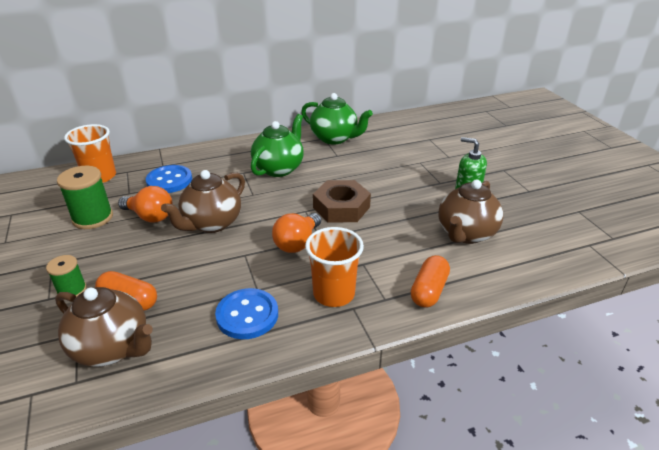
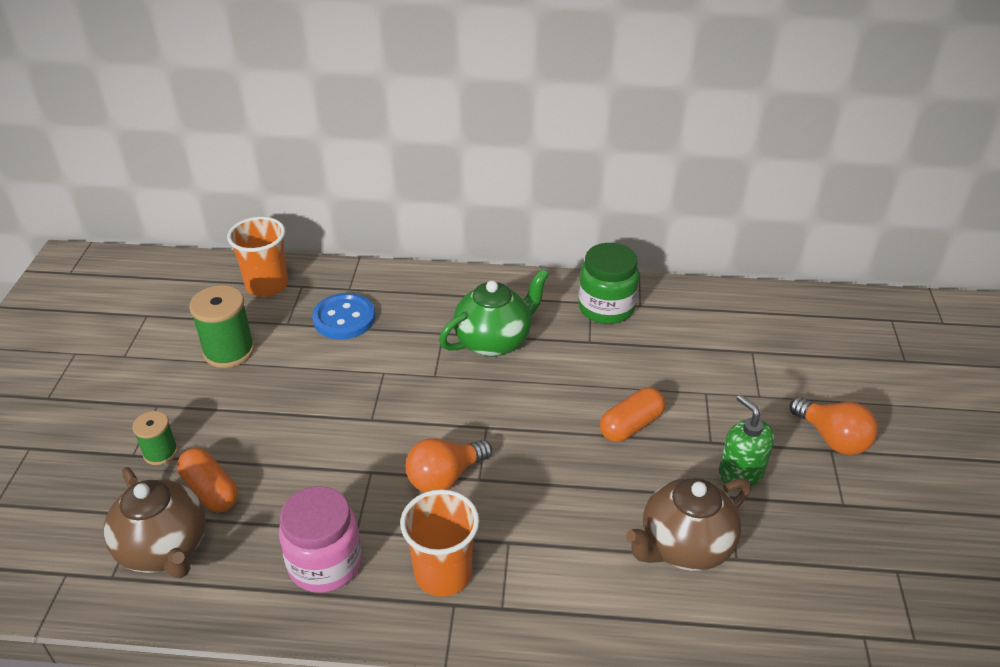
camera: 25 degrees right, 5 degrees up
(150, 216) = (293, 371): orange light bulb -> orange light bulb (832, 438)
(211, 224) = (358, 408): brown teapot -> none
(247, 315) = (325, 563): blue button -> pink jar
(335, 138) = (606, 308): green teapot -> green jar
(341, 207) = (538, 438): brown nut -> none
(429, 290) = (567, 618): orange capsule -> orange capsule (631, 425)

